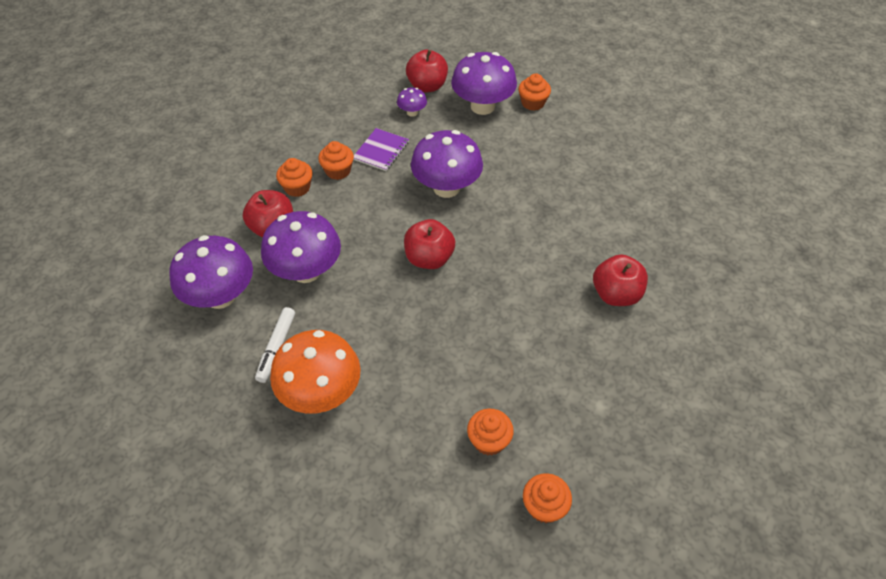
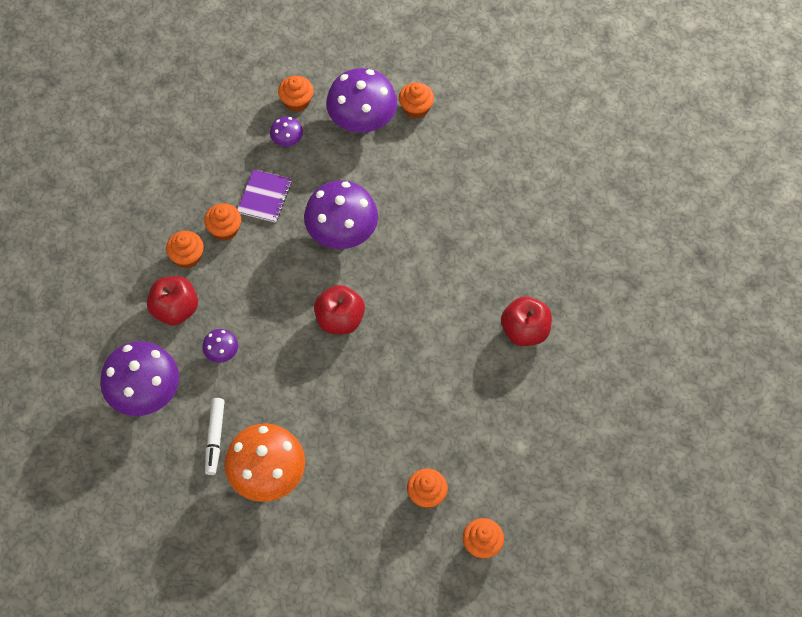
camera: 10 degrees left, 10 degrees up
(306, 271) = (222, 353): purple mushroom -> purple mushroom, size x0.47
(427, 86) = (297, 102): red apple -> orange cupcake

